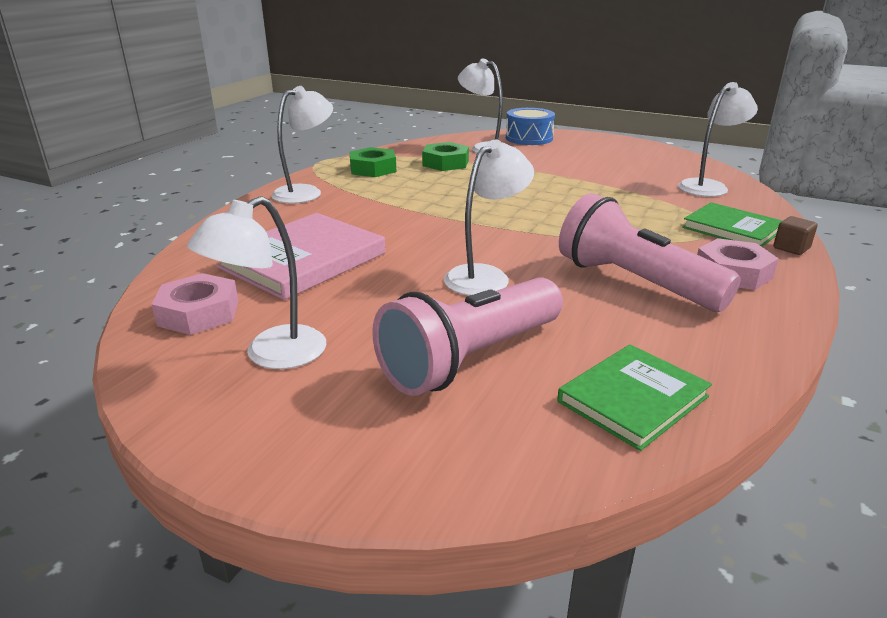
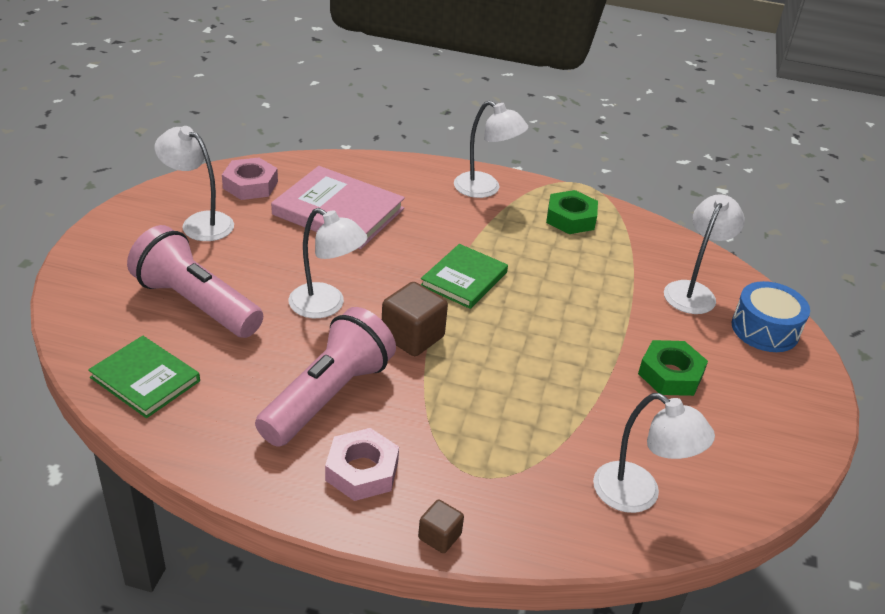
camera: 75 degrees right, 10 degrees up
(445, 163) = (616, 265): green nut -> green nut (670, 374)
(539, 239) = (412, 337): none -> brown cube
(732, 229) = (484, 492): green book -> green book (464, 279)

